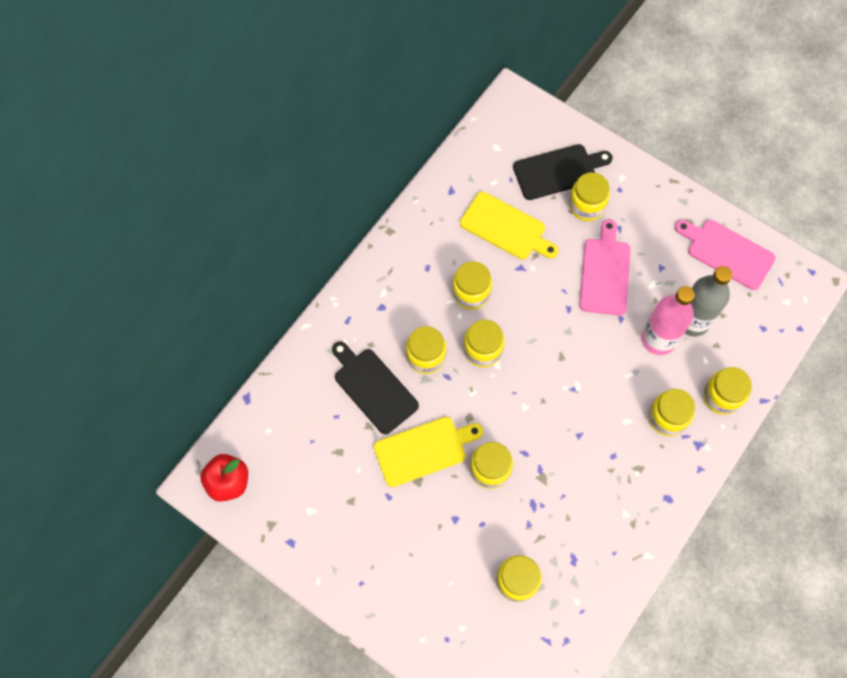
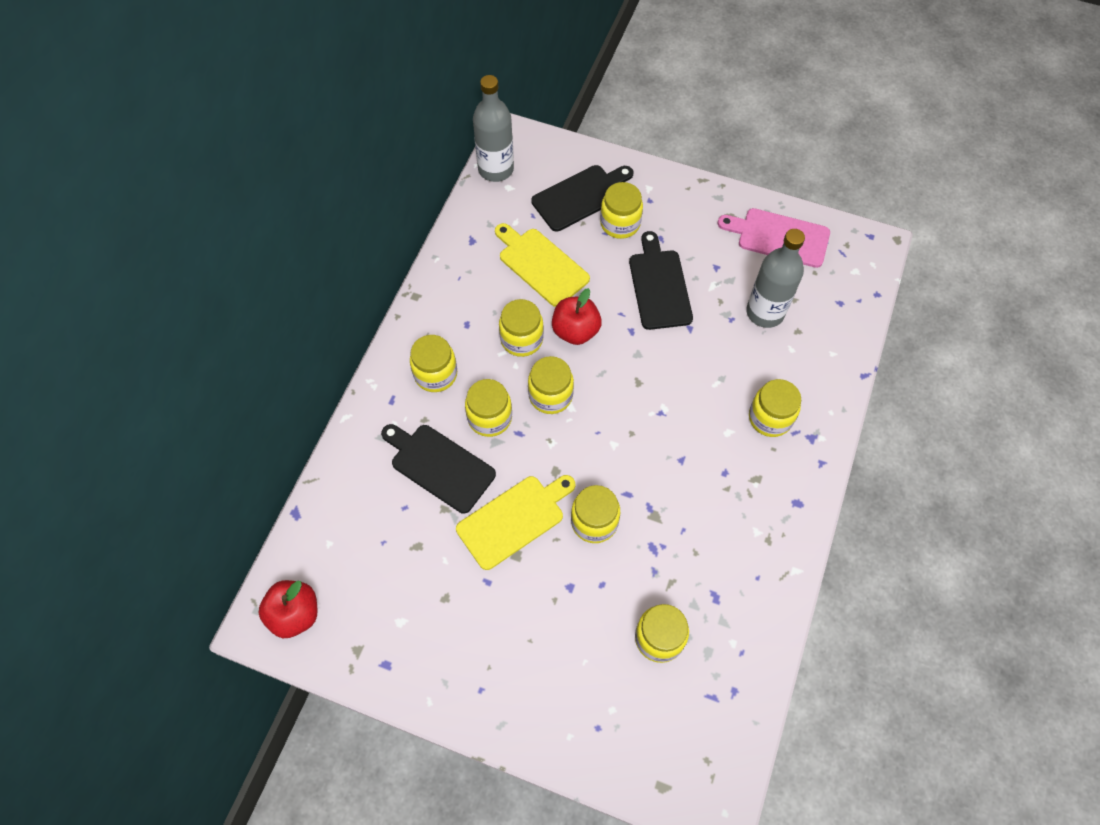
camera: 15 degrees left, 5 degrees down
(489, 127) = (496, 169): none -> grey bottle
(506, 228) = (541, 264): yellow cutting board -> yellow cutting board turned 150 degrees counterclockwise
(520, 297) = (575, 331): none -> red apple
(605, 273) = (659, 286): pink cutting board -> black cutting board
(658, 339) = (735, 339): pink bottle -> none
(722, 396) = (820, 382): yellow jar -> yellow jar (435, 374)

